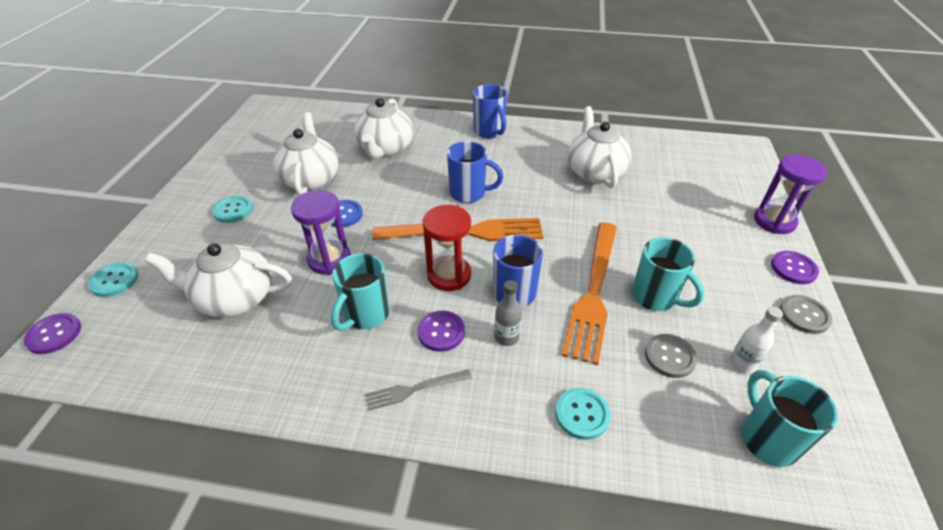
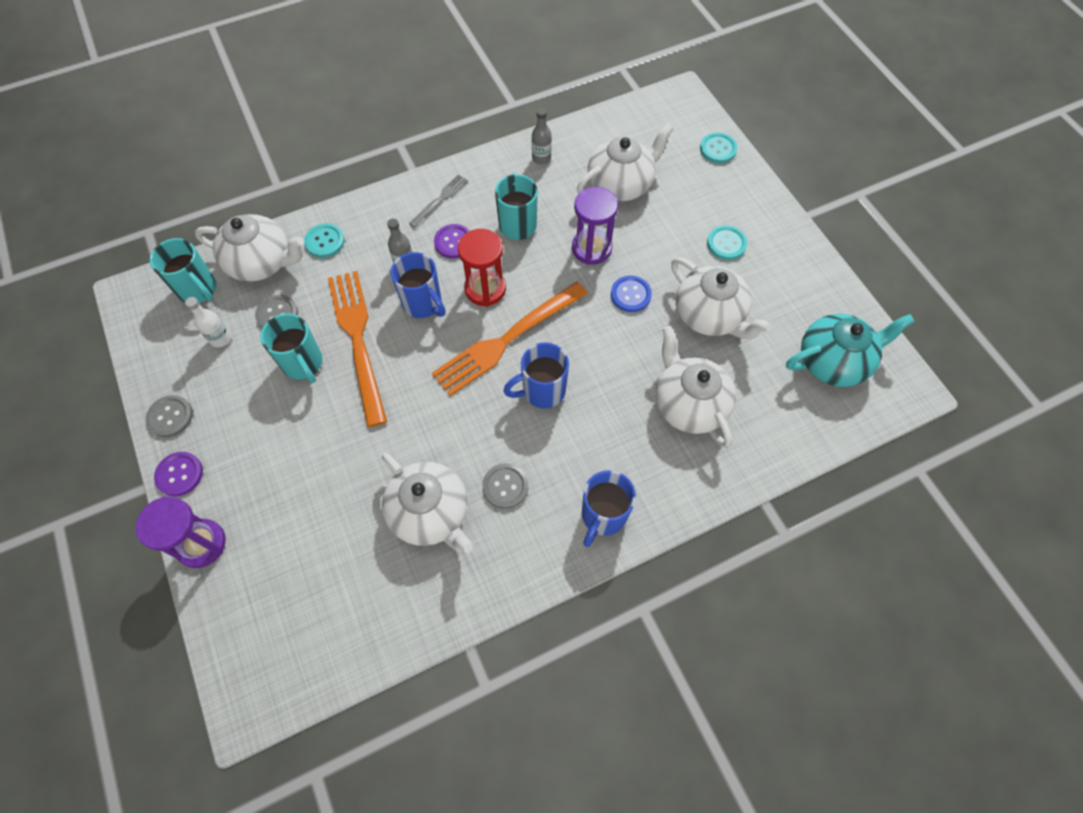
camera: 145 degrees right, 20 degrees up
(54, 334) = (696, 107): purple button -> none
(264, 373) = (541, 158): none -> grey bottle
(279, 130) = (833, 361): none -> turquoise teapot
(489, 132) = (603, 516): blue mug -> blue mug turned 90 degrees counterclockwise
(536, 163) = (505, 486): none -> grey button
(655, 297) = (303, 364): turquoise mug -> turquoise mug turned 135 degrees counterclockwise
(673, 431) = (261, 262): none -> white teapot

